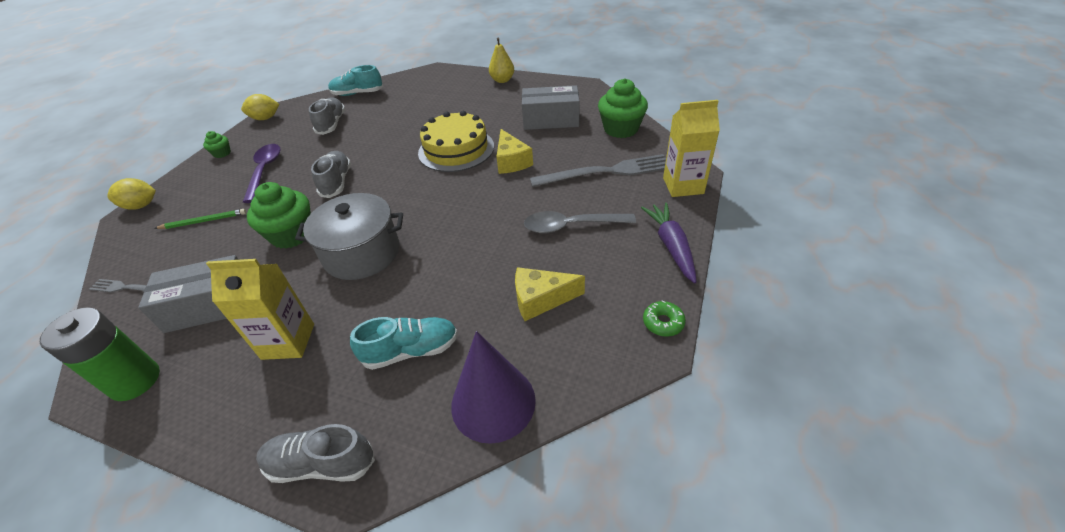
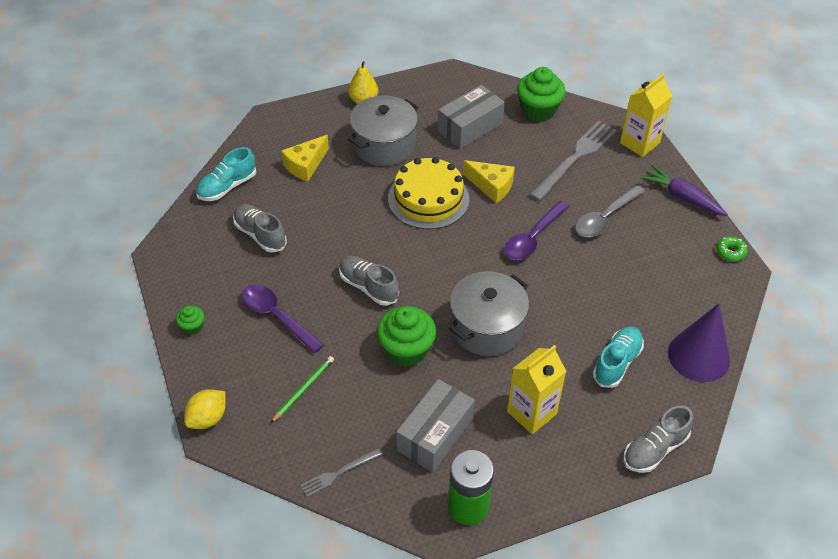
camera: 45 degrees left, 5 degrees up
(265, 118) = (168, 266): yellow lemon -> none
(477, 108) = (384, 145): none -> grey pot
(490, 210) = (533, 238): none -> purple spoon
(541, 299) = (650, 281): yellow cheese -> yellow cheese (305, 165)

